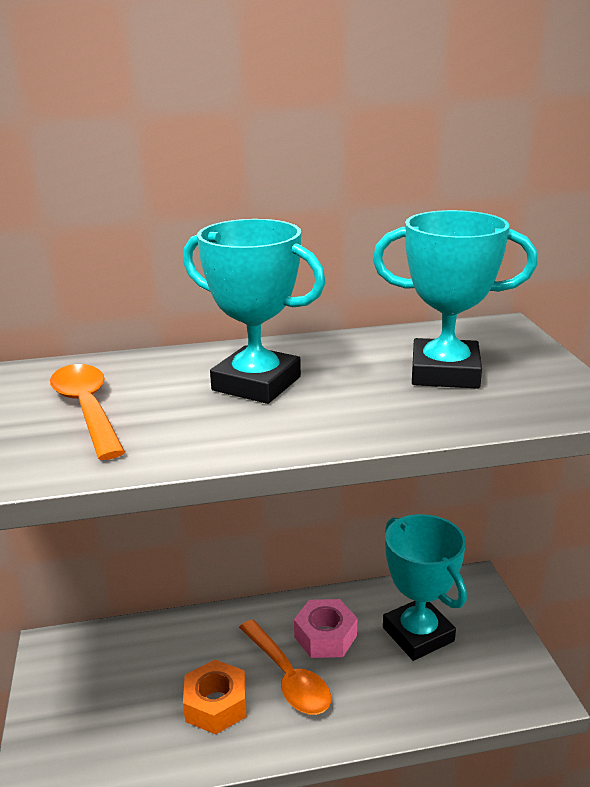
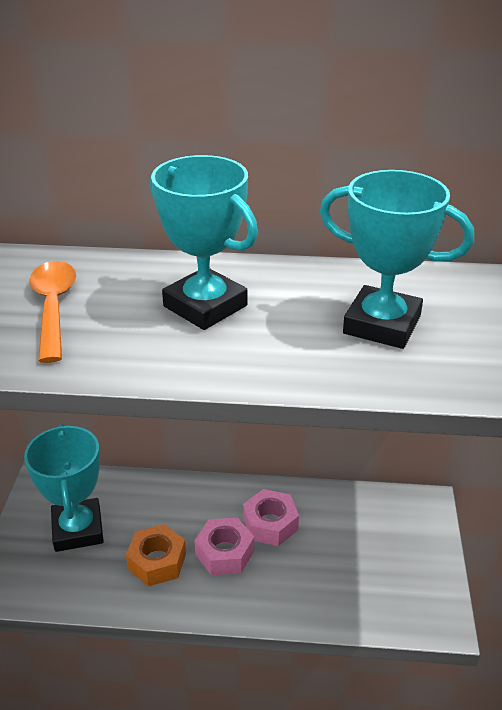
camera: 15 degrees right, 10 degrees up
(288, 677) = (224, 553): orange spoon -> pink nut
(418, 634) = (353, 541): turquoise trophy -> turquoise trophy (78, 529)

